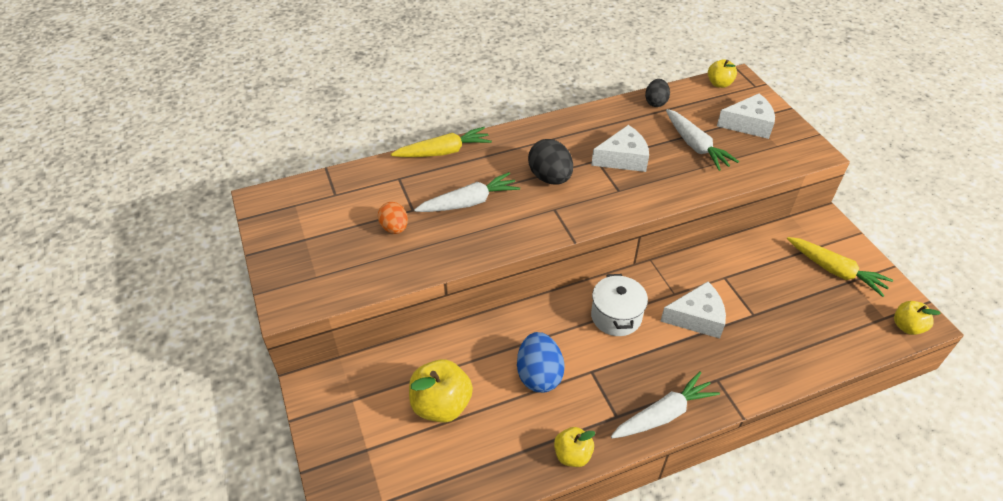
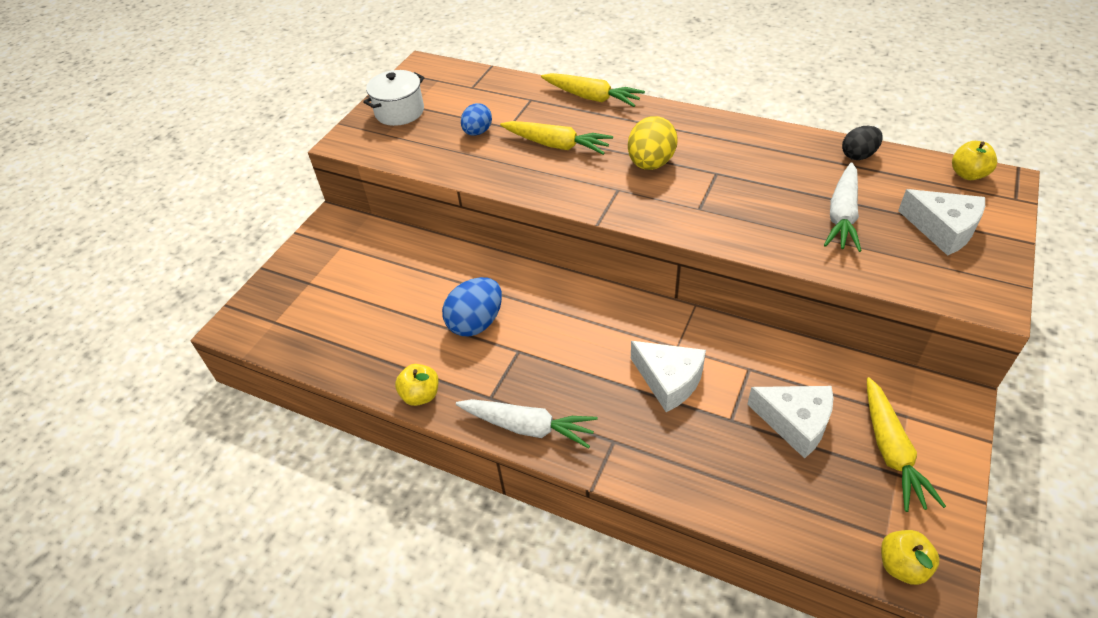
camera: 50 degrees right, 0 degrees up
(394, 228) = (477, 132): orange egg -> blue egg
(441, 405) = (386, 291): yellow apple -> none
(469, 202) = (557, 145): white carrot -> yellow carrot
(550, 178) = (651, 163): black egg -> yellow egg
(616, 316) = (597, 327): white pot -> white pot (399, 112)
(623, 158) = (745, 185): white cheese -> white cheese (795, 423)

